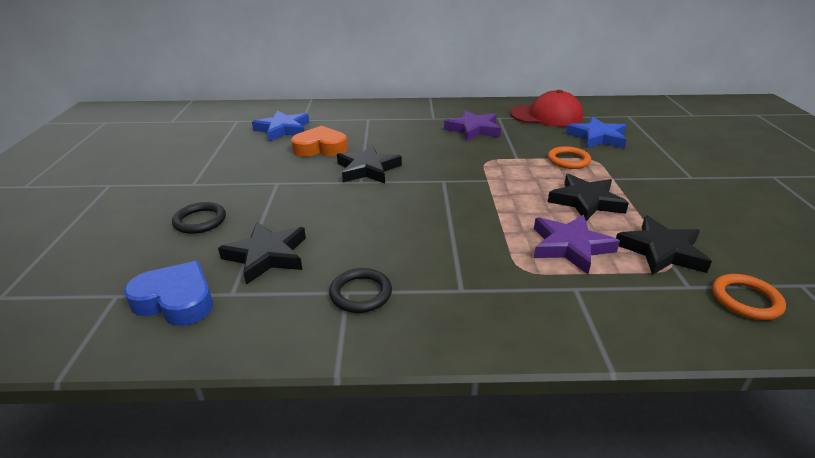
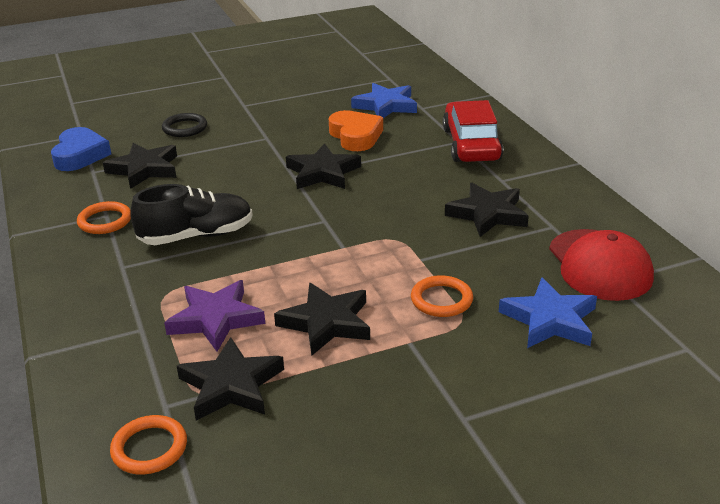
camera: 70 degrees right, 0 degrees up
(361, 293) = (105, 221): black ring -> orange ring
(377, 116) = (471, 144): none -> red car
(430, 240) = (196, 236): none -> black shoe
(473, 129) = (487, 214): purple star -> black star

